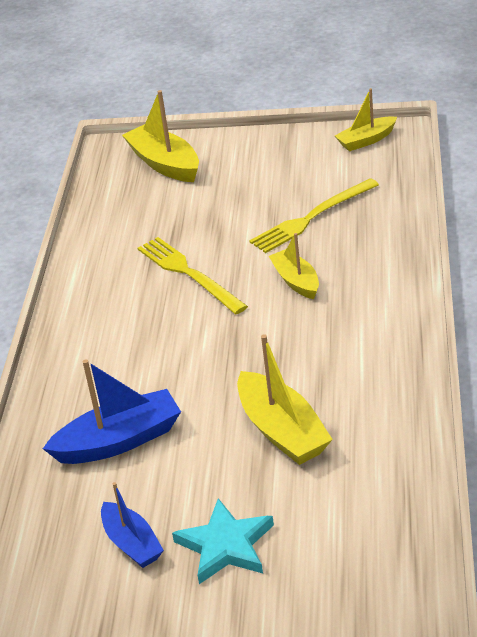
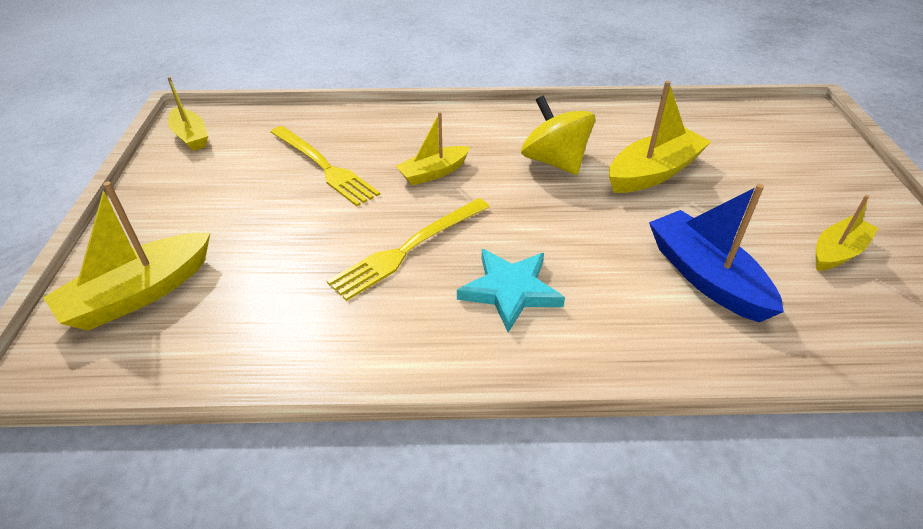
camera: 100 degrees left, 5 degrees up
(132, 543) = (837, 252): blue boat -> yellow boat
(226, 546) = (803, 196): turquoise star -> turquoise star (510, 291)
(309, 360) = (554, 162): none -> yellow spinning top

